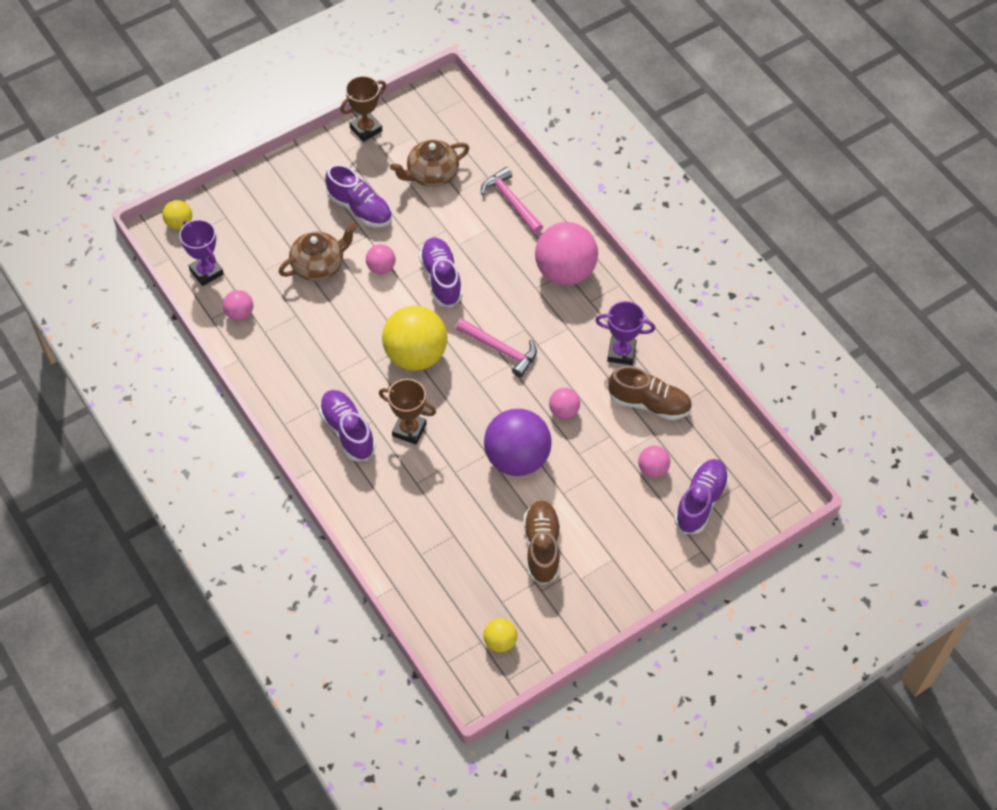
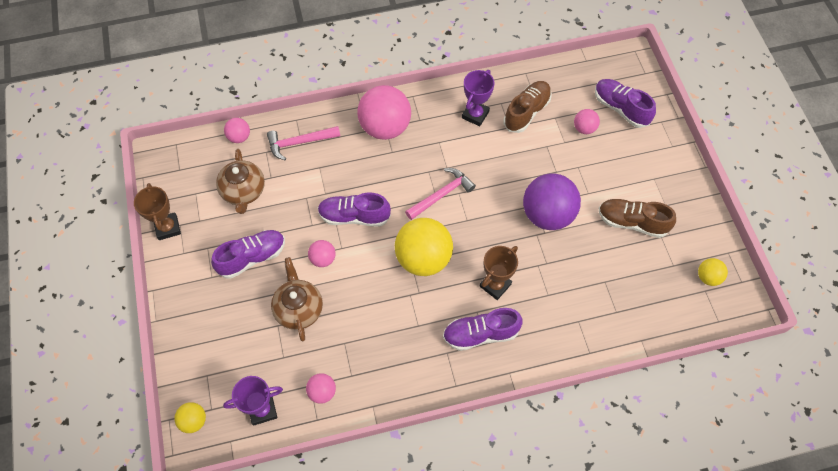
camera: 70 degrees left, 5 degrees up
(564, 411) = (514, 169): pink ball -> pink ball (239, 137)

